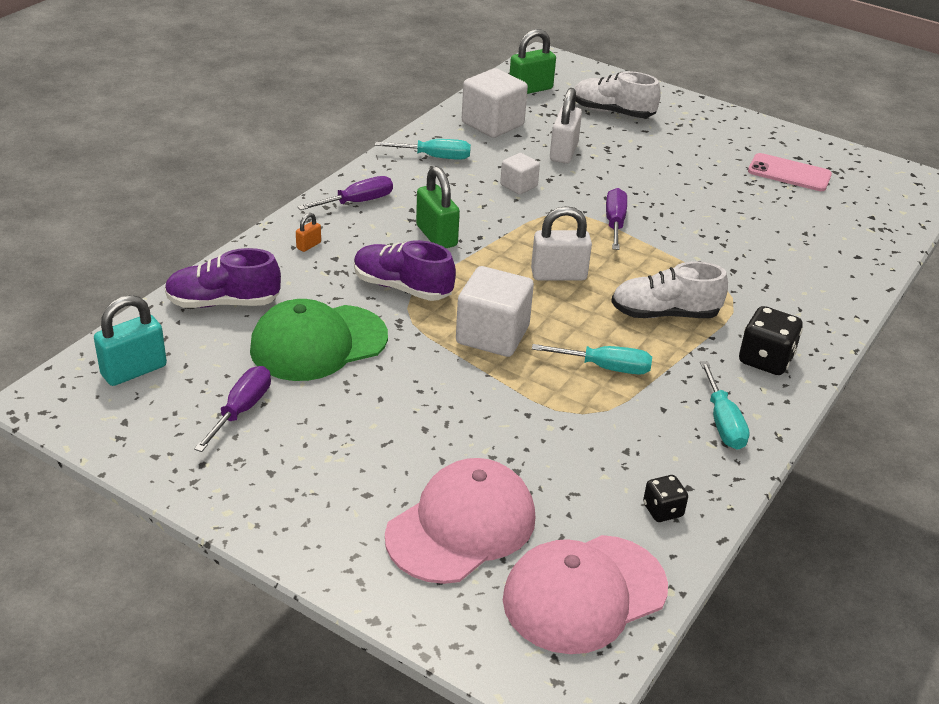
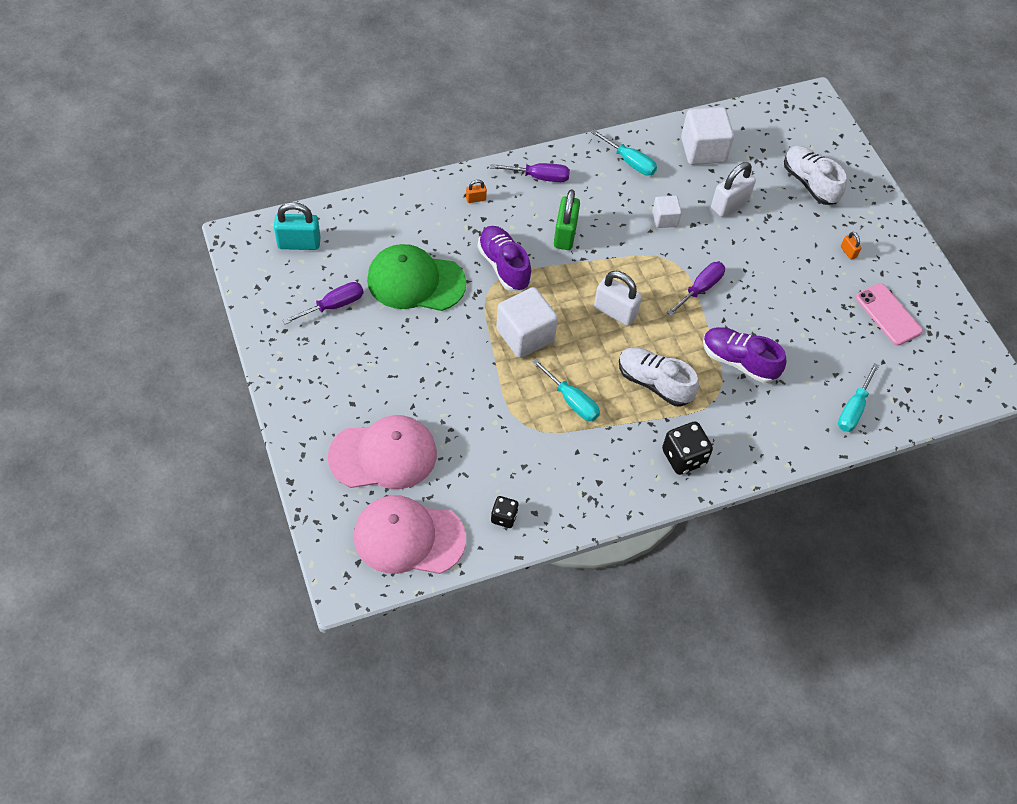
camera: 35 degrees right, 20 degrees up
(223, 303) = (387, 219): purple shoe -> purple shoe (739, 361)
(530, 89) = (768, 128): green padlock -> none
(703, 145) = (848, 252): none -> orange padlock
(723, 422) = (604, 484): turquoise screwdriver -> turquoise screwdriver (853, 409)

